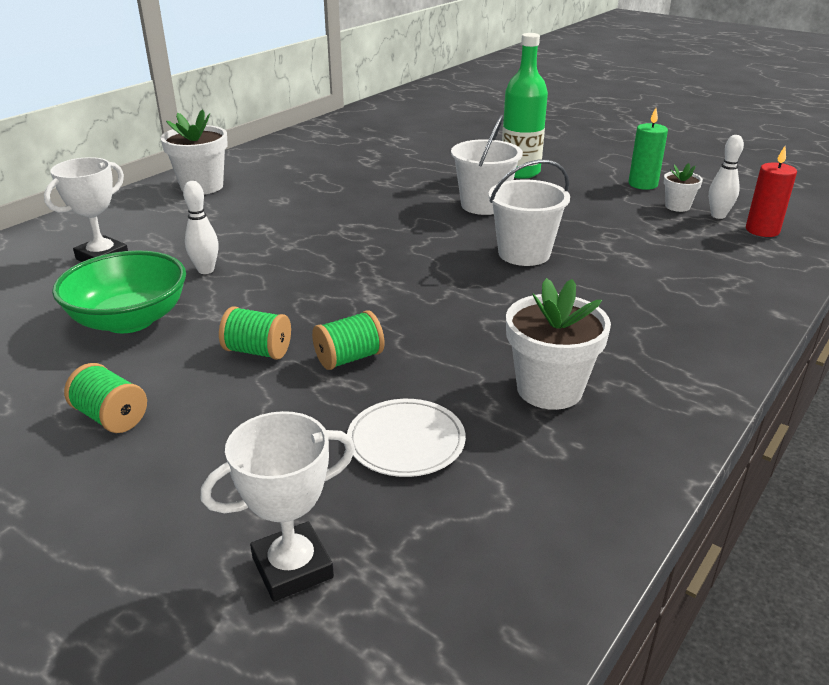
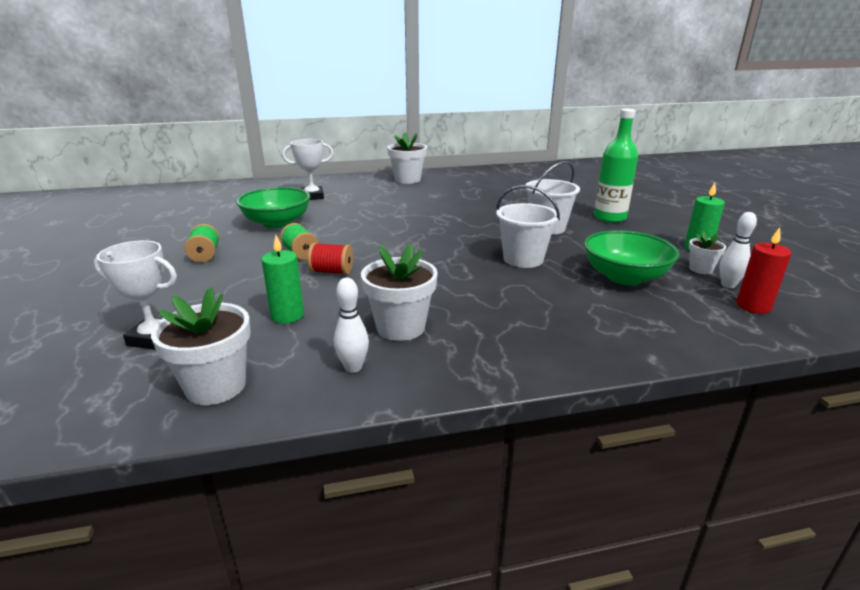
camera: 40 degrees right, 5 degrees down
(206, 270) = (342, 214): white bowling pin -> white bowling pin (353, 367)
(349, 358) = (332, 271): green spool -> red spool
(406, 441) = (287, 315): white plate -> green candle
(494, 570) = (216, 386): none -> white flower pot
(638, 239) = (624, 277): none -> green bowl

